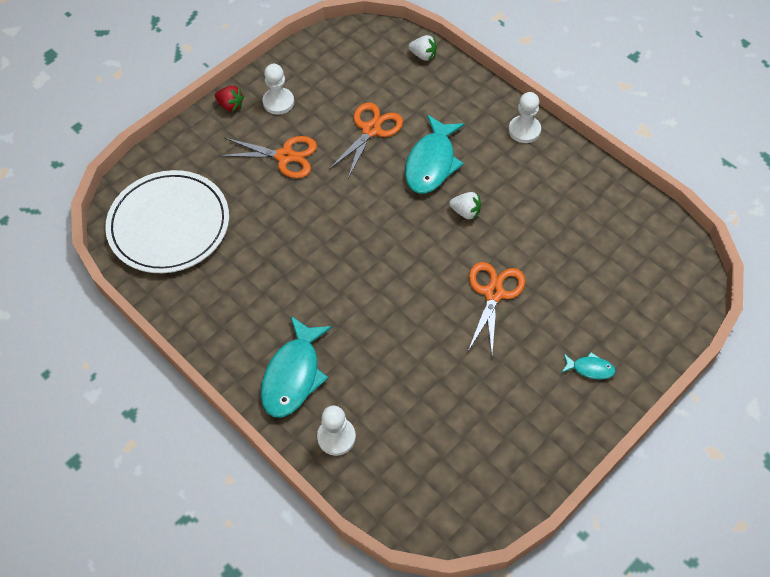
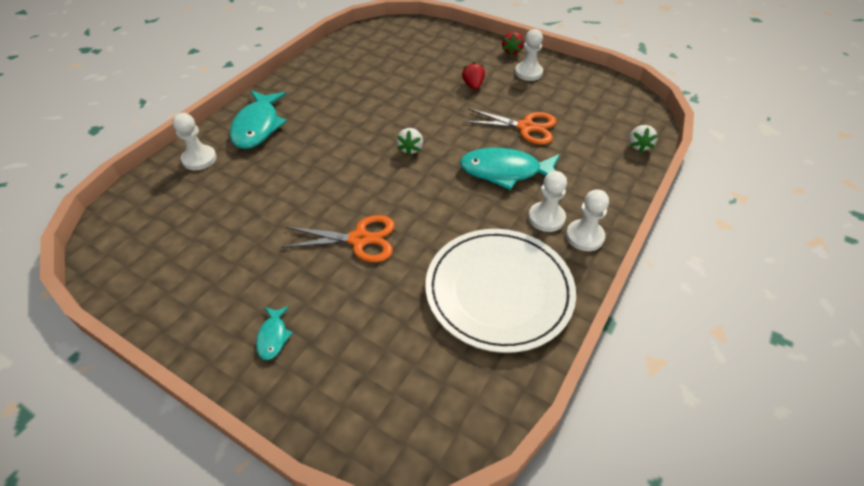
camera: 75 degrees right, 10 degrees down
(169, 225) = (386, 46): white plate -> white plate (499, 291)
(285, 156) = (473, 85): orange scissors -> red strawberry
(293, 375) = (258, 126): turquoise fish -> turquoise fish turned 90 degrees counterclockwise
(465, 212) = (454, 204): white strawberry -> white strawberry (410, 148)
(498, 149) = (546, 218): none -> white pawn

